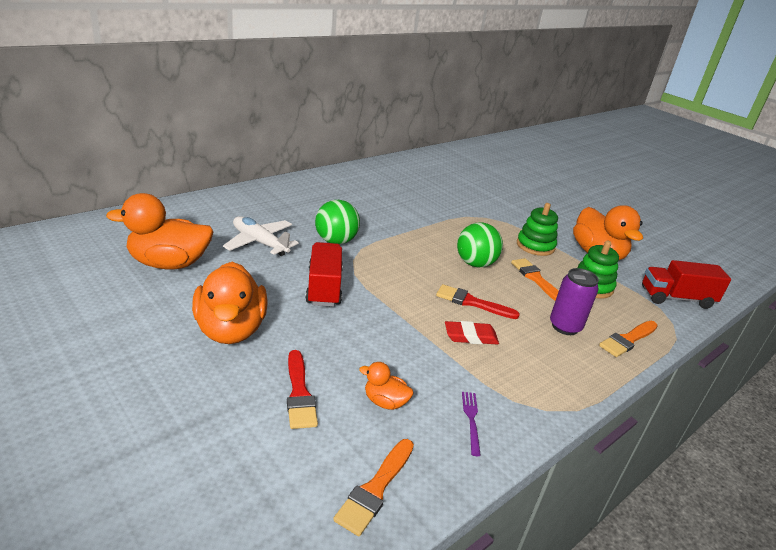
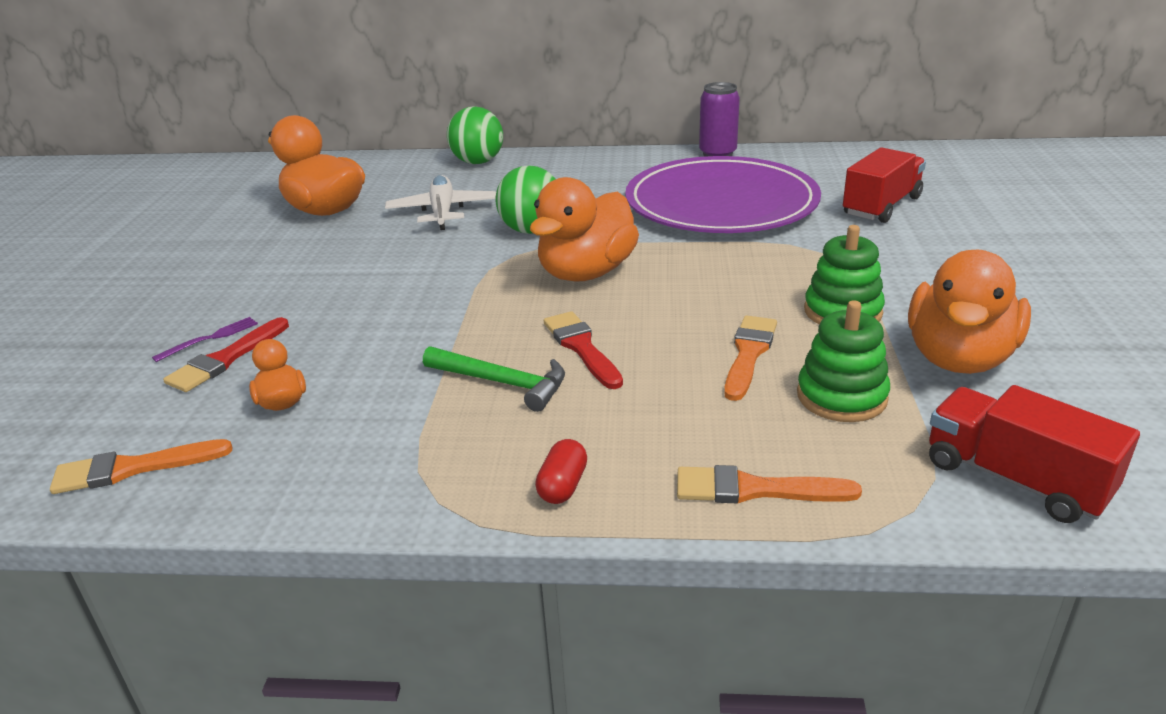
camera: 50 degrees right, 0 degrees up
(231, 329) = (272, 283): orange duck -> orange duck (586, 273)
(324, 287) = (428, 273): red truck -> red truck (881, 206)
(403, 199) = (721, 203): none -> purple plate
(470, 336) = (502, 383): red eraser -> green hammer
(471, 419) = (331, 463): purple fork -> purple fork (210, 338)
(475, 264) = (681, 305): green ball -> green ball (478, 162)
(565, 327) = (671, 427): purple can -> purple can (717, 154)
(574, 374) = (562, 486): none -> red capsule

